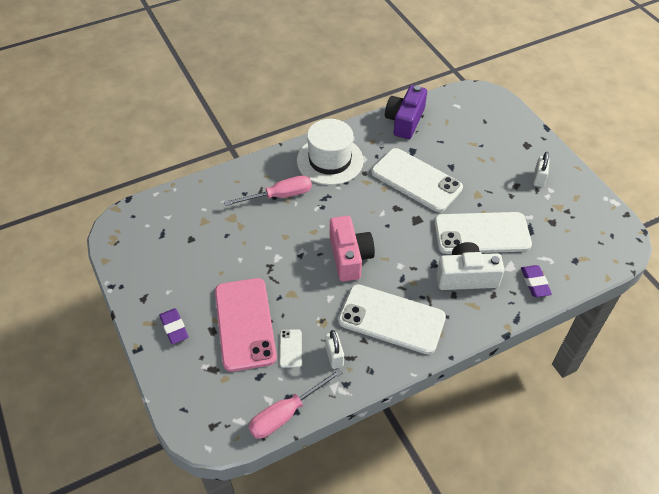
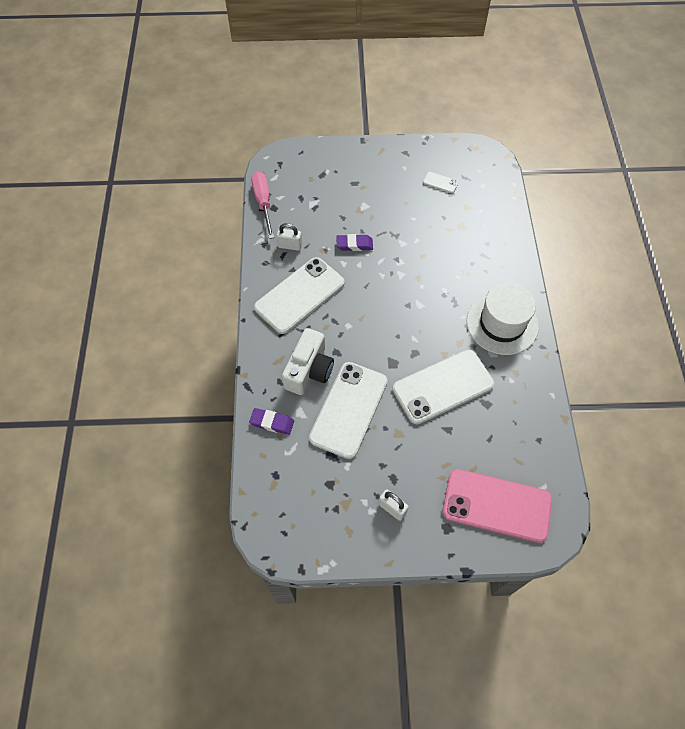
camera: 115 degrees right, 10 degrees up
(174, 328) = (369, 163): purple eraser -> purple eraser (354, 244)
(245, 324) = (349, 203): pink phone -> pink phone (496, 505)
(279, 196) = (472, 267): pink screwdriver -> none
(290, 348) = (312, 222): white phone -> white phone (440, 182)
(349, 257) = (377, 292): pink camera -> none
(405, 121) = (536, 418): purple camera -> none

